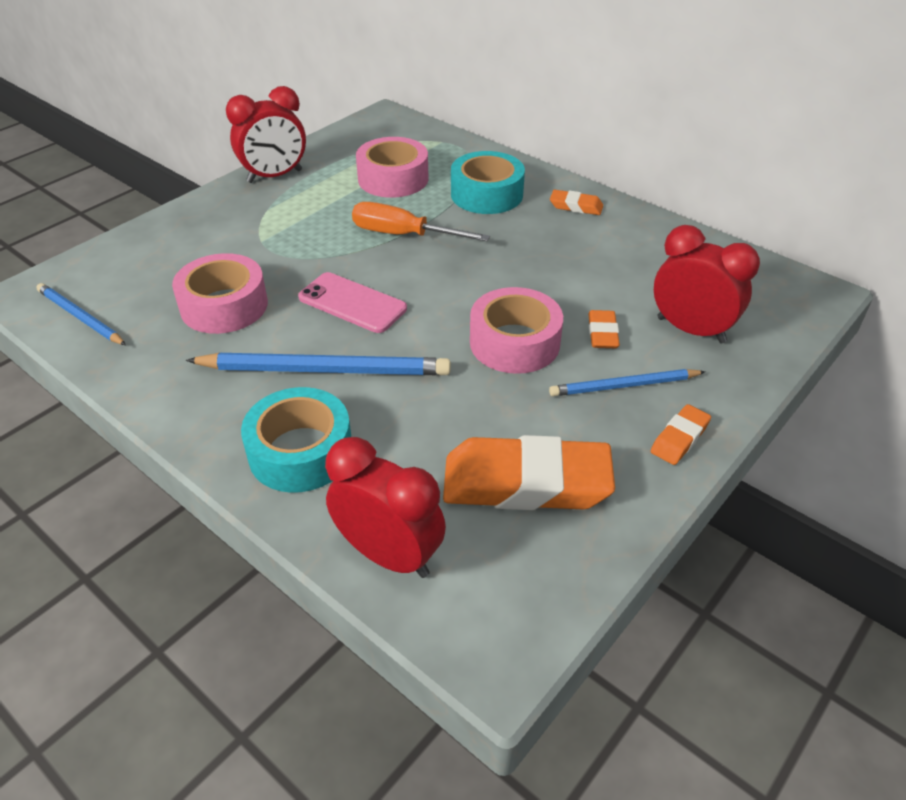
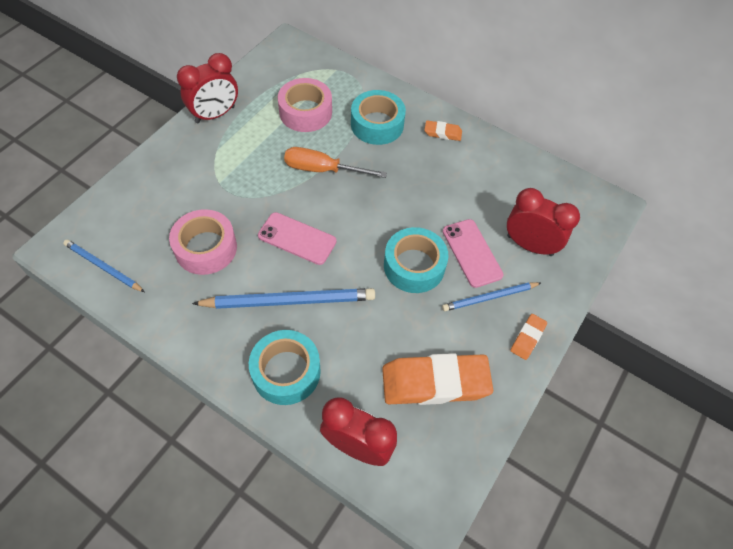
camera: 10 degrees left, 15 degrees up
(514, 342) = (414, 266): pink tape -> turquoise tape
(602, 333) = (472, 253): orange eraser -> pink phone

